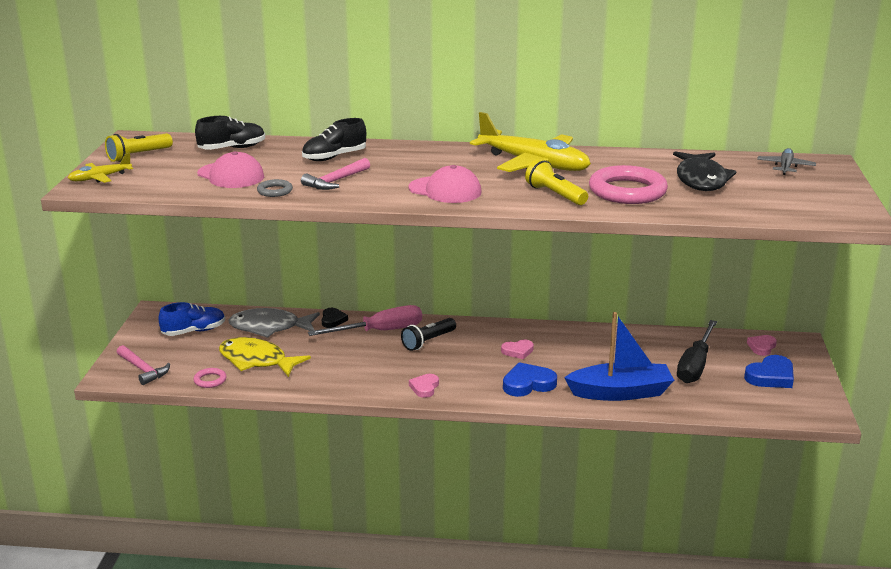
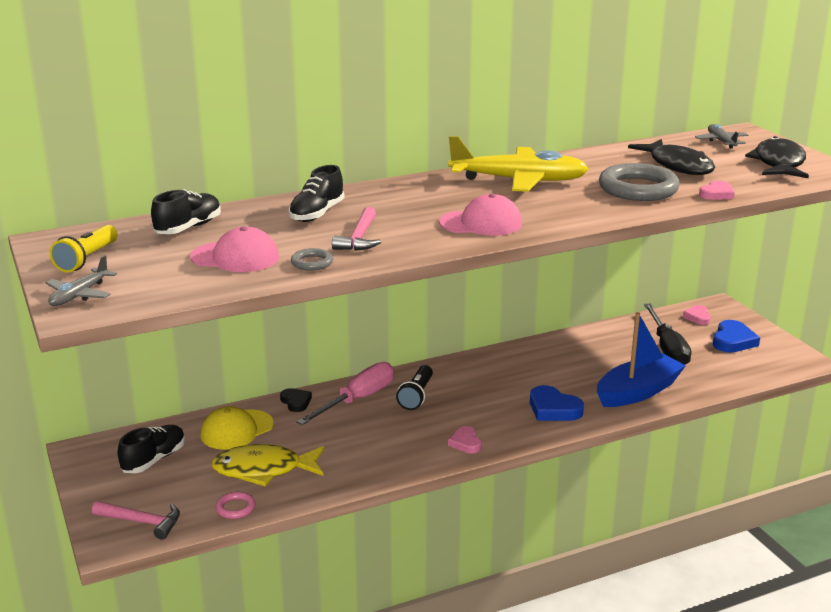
camera: 30 degrees left, 0 degrees up
(100, 178) = (80, 295): yellow plane -> grey plane
(194, 331) = (154, 460): blue shoe -> black shoe
(269, 327) = (237, 430): grey fish -> yellow cap
(518, 351) = (509, 380): pink heart -> pink heart (716, 194)
(528, 384) = (553, 409): blue heart -> blue heart turned 90 degrees counterclockwise
(555, 195) = (585, 205): yellow flashlight -> none
(627, 191) = (638, 189): pink ring -> grey ring
(808, 197) = (779, 163): none -> black fish

